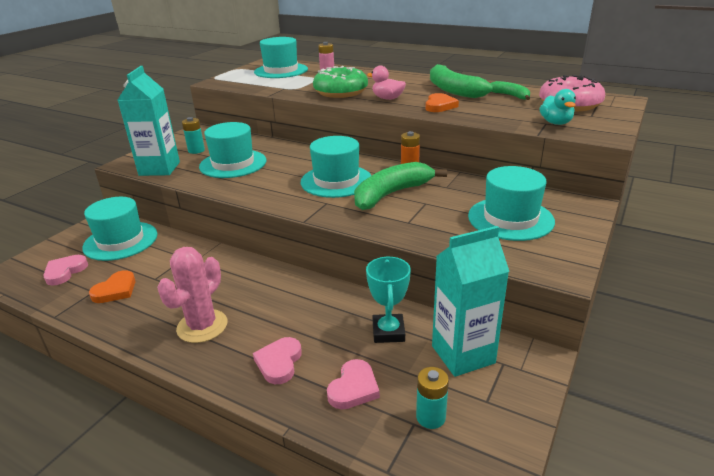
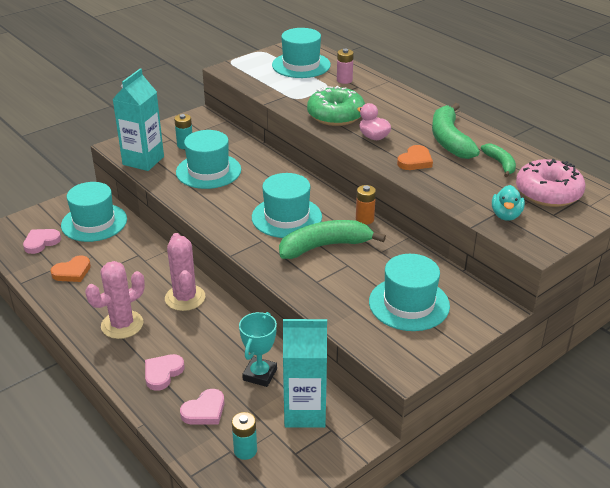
camera: 20 degrees right, 5 degrees up
(259, 282) = (185, 298): none -> pink cactus

